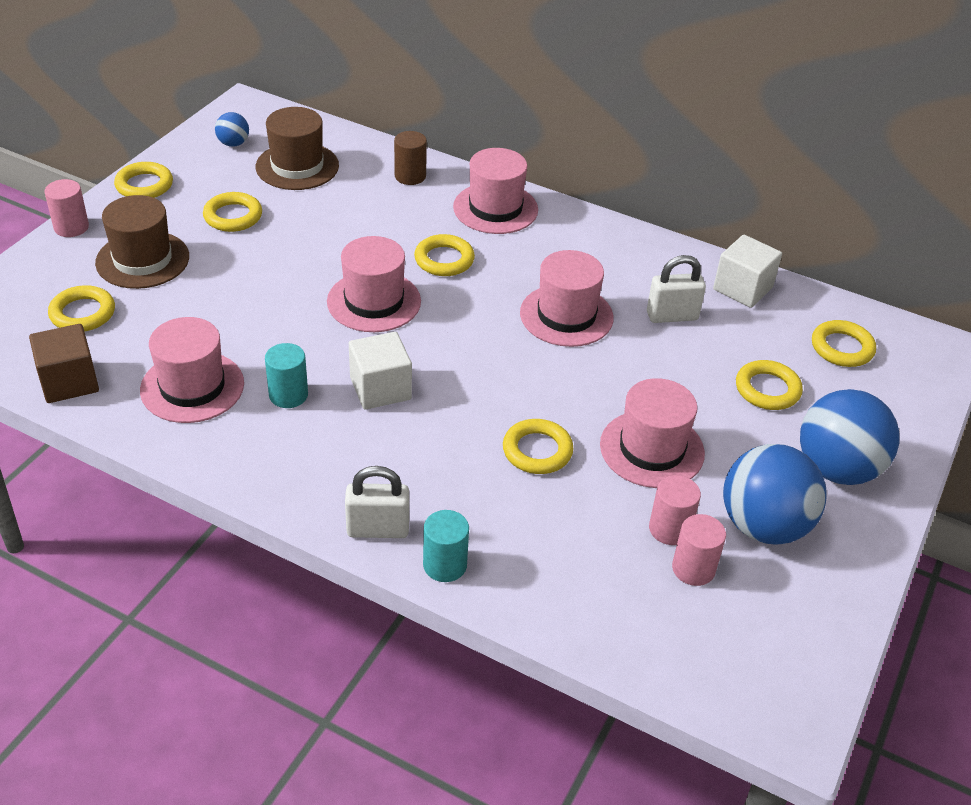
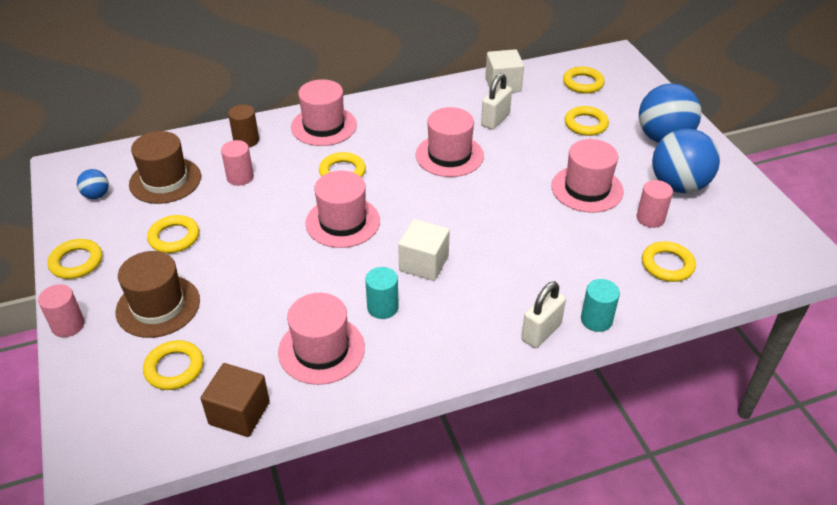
camera: 45 degrees left, 0 degrees up
(537, 451) = (544, 231): yellow ring -> yellow ring (667, 265)
(693, 569) = (685, 227): pink cylinder -> pink cylinder (240, 177)

